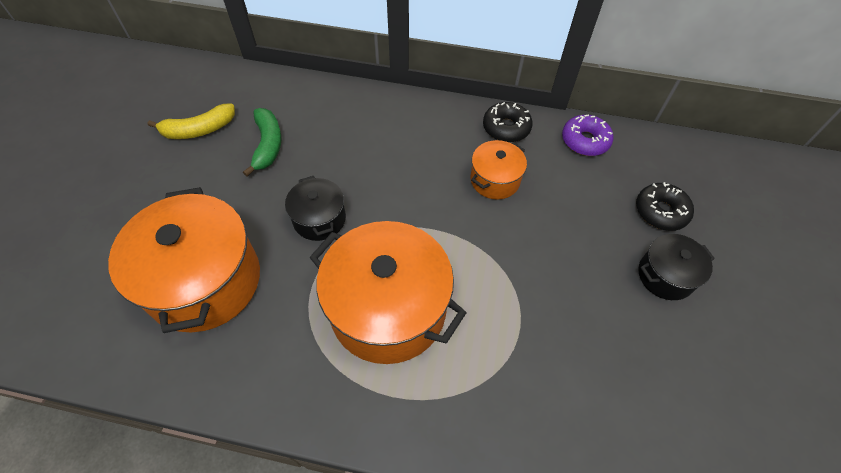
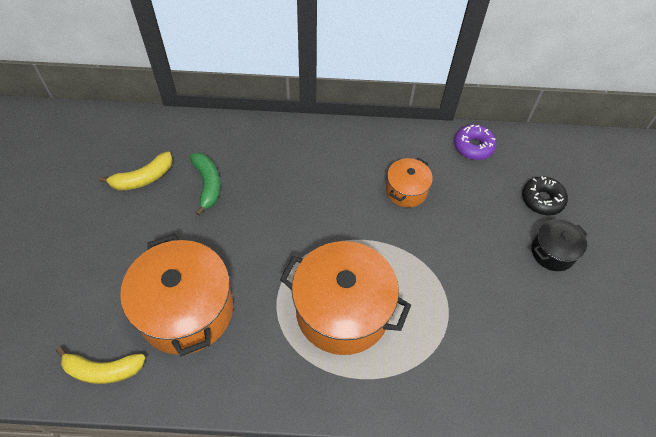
camera: 10 degrees left, 0 degrees up
(89, 336) = (103, 370): none -> yellow banana
(319, 219) = (269, 244): black pot -> none
(506, 128) = (407, 143): black donut -> none

